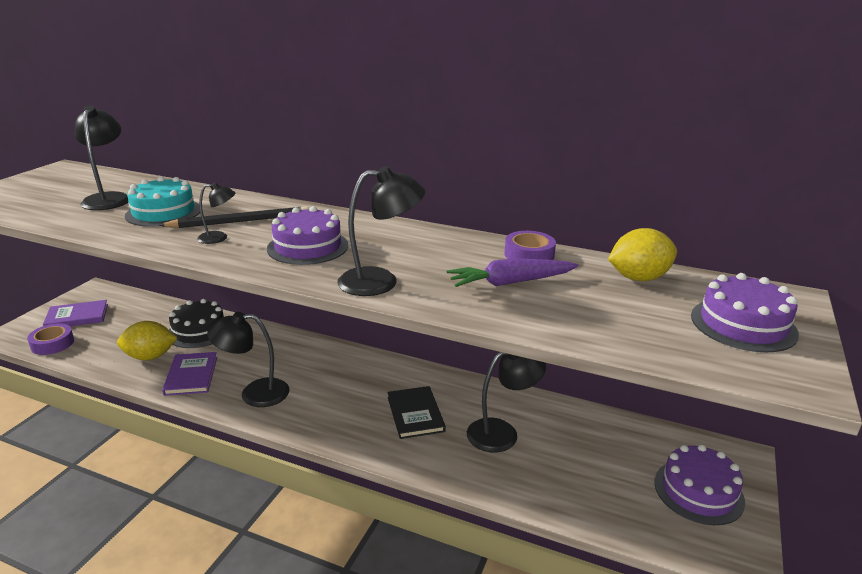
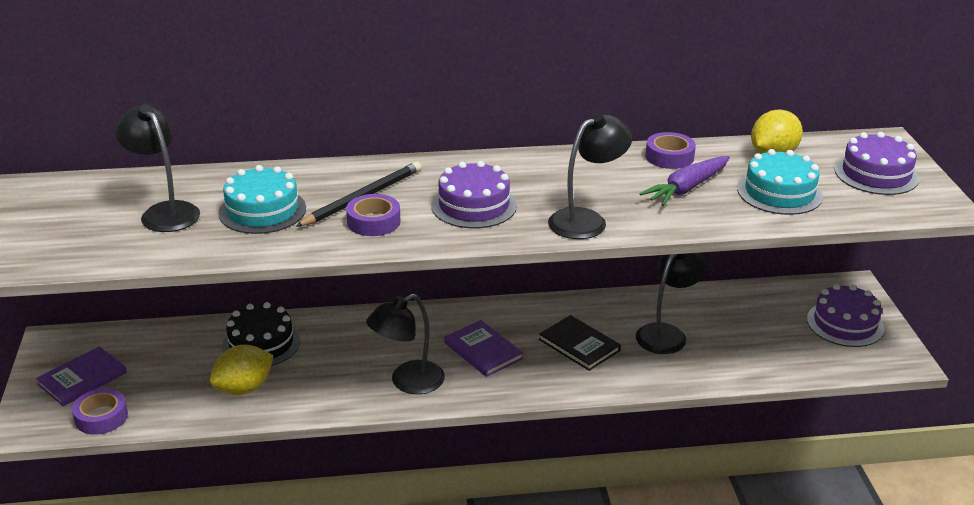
camera: 30 degrees left, 5 degrees up
(191, 375) = (318, 390): purple book -> purple book (483, 350)
(219, 238) = (373, 222): black lamp -> purple tape
(604, 311) = (779, 193): none -> turquoise cake

